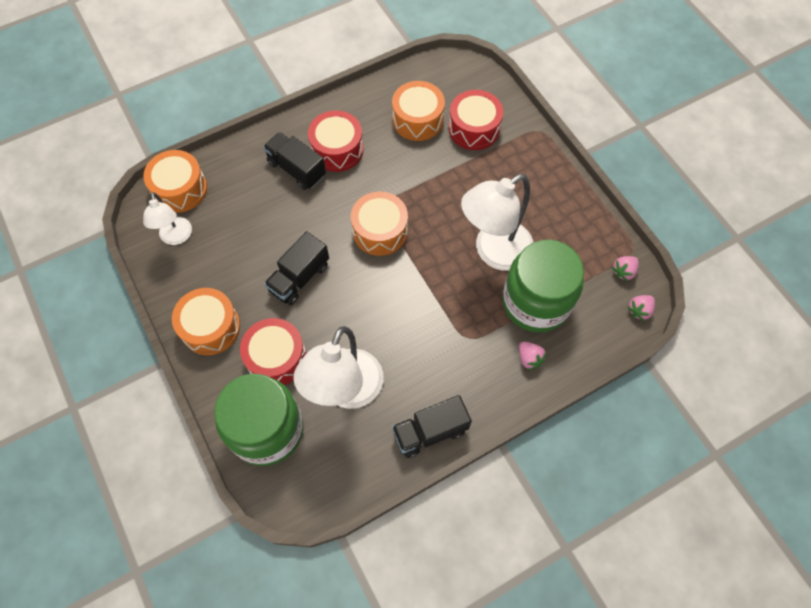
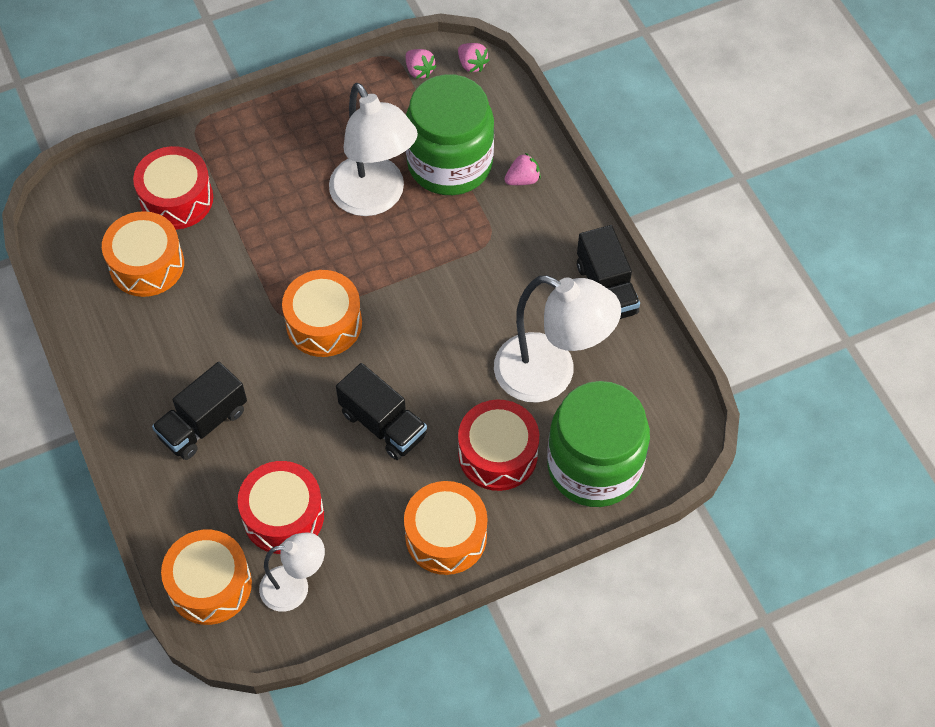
camera: 85 degrees left, 5 degrees down
(337, 149) = (178, 369): red drum -> red drum (283, 516)

